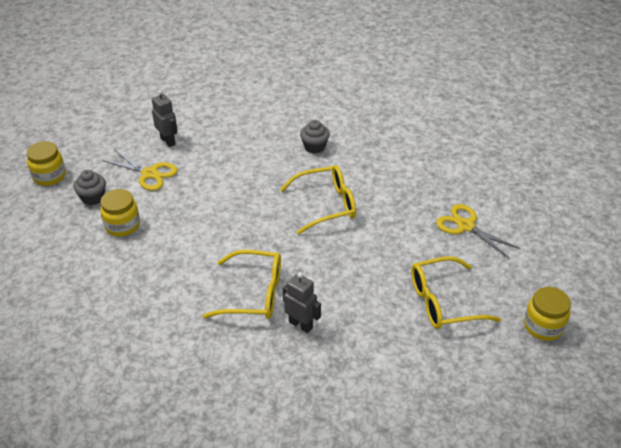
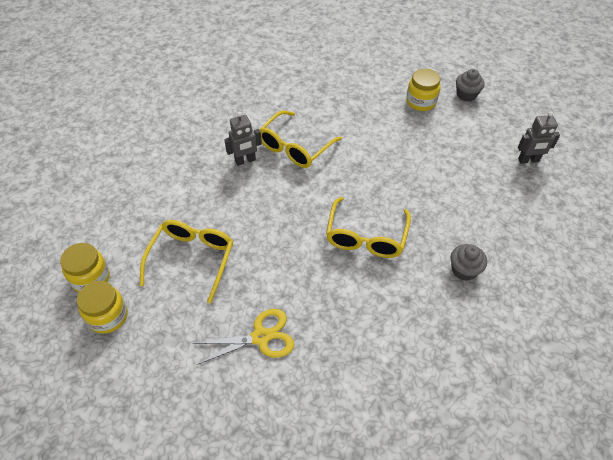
camera: 120 degrees right, 10 degrees up
(49, 176) = (509, 79): yellow jar -> yellow jar (91, 278)
(149, 173) = (482, 134): yellow scissors -> none

